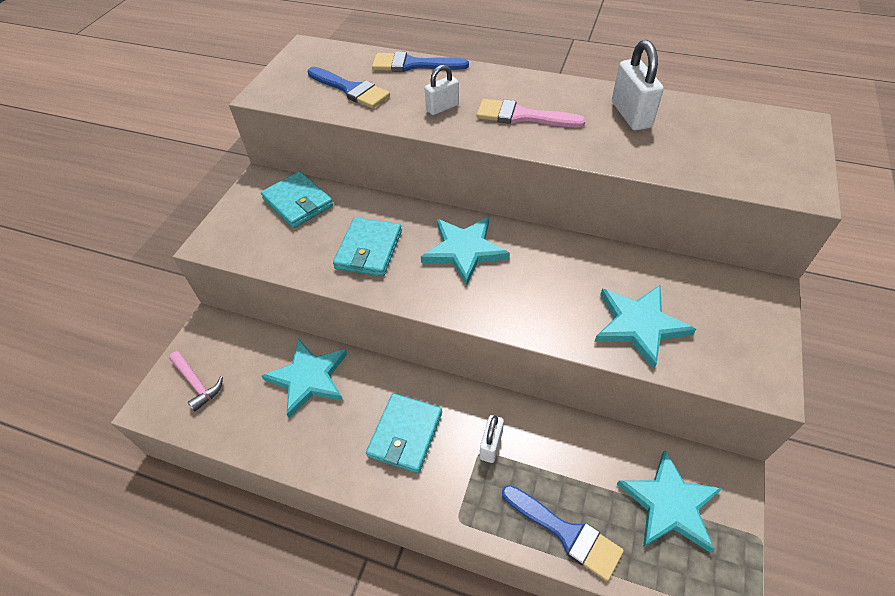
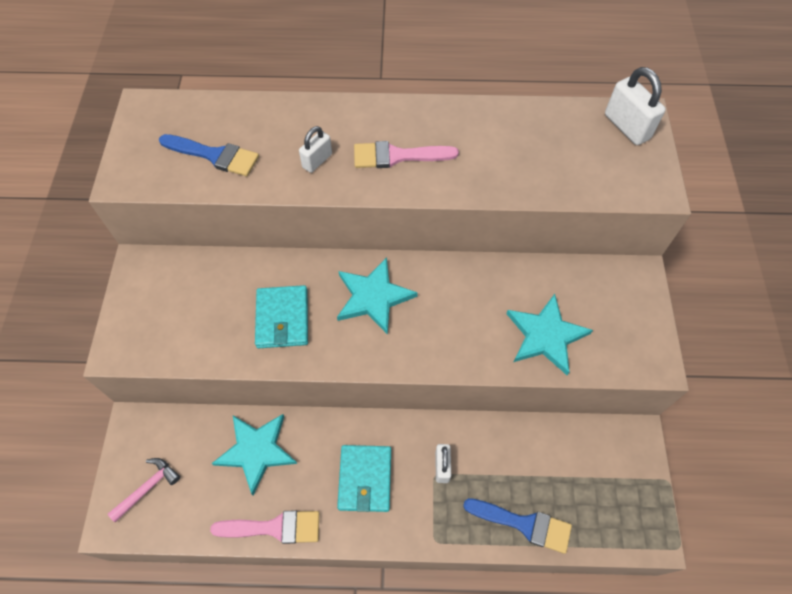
camera: 20 degrees left, 10 degrees up
(196, 383) = (148, 488): pink hammer -> pink hammer turned 75 degrees counterclockwise
(297, 455) = (274, 527): none -> pink brush
(298, 202) = (190, 281): turquoise wallet -> none
(413, 65) = (268, 109): blue brush -> none
(630, 115) = (496, 134): white padlock -> white padlock (626, 127)
(669, 504) = (596, 474): turquoise star -> none

